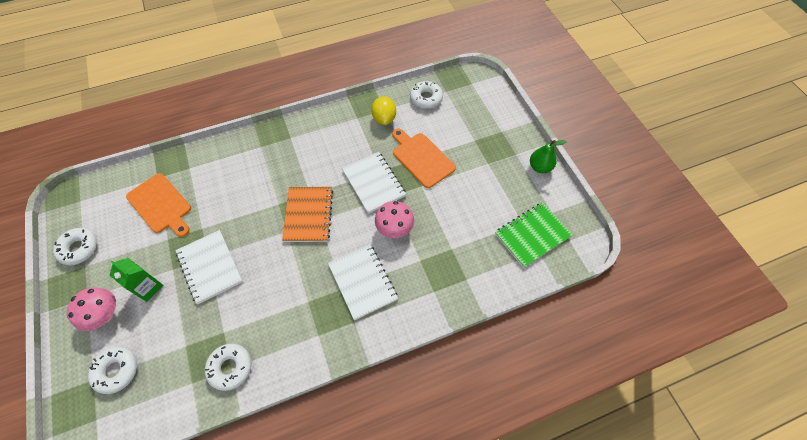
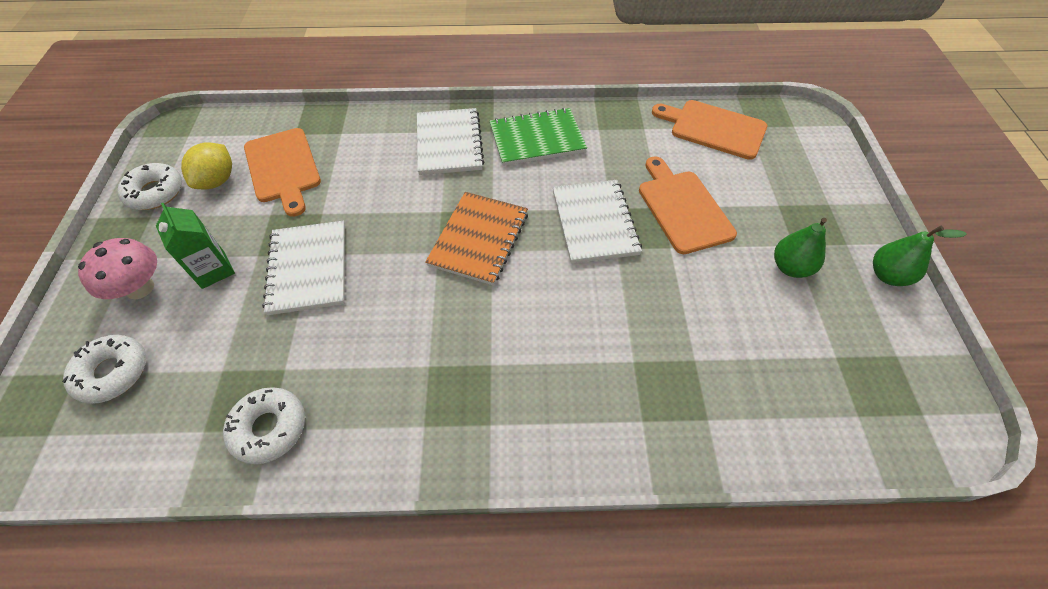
camera: 20 degrees right, 5 degrees down
(362, 282) = (526, 364): white notebook -> white notebook (449, 143)
(384, 118) = (640, 139): yellow lemon -> yellow lemon (217, 181)
(394, 228) = (606, 298): pink mushroom -> none
(426, 98) = (714, 128): white donut -> orange cutting board
(489, 178) = (790, 267): none -> green pear
(532, 235) = (850, 383): green notebook -> green notebook (537, 139)

